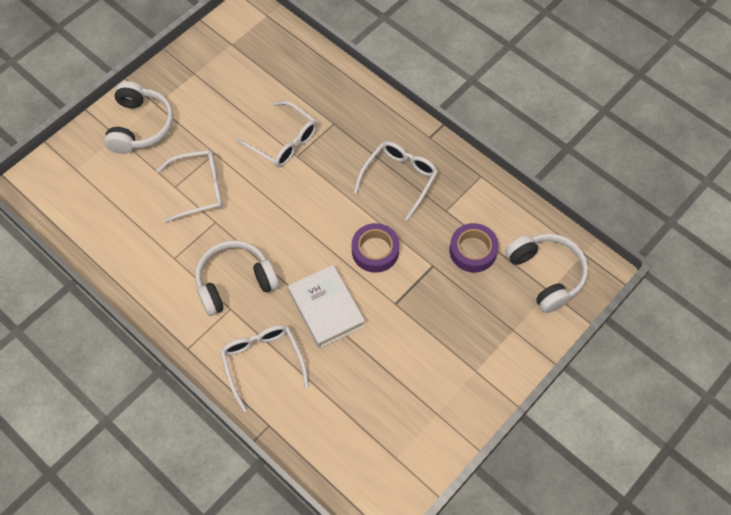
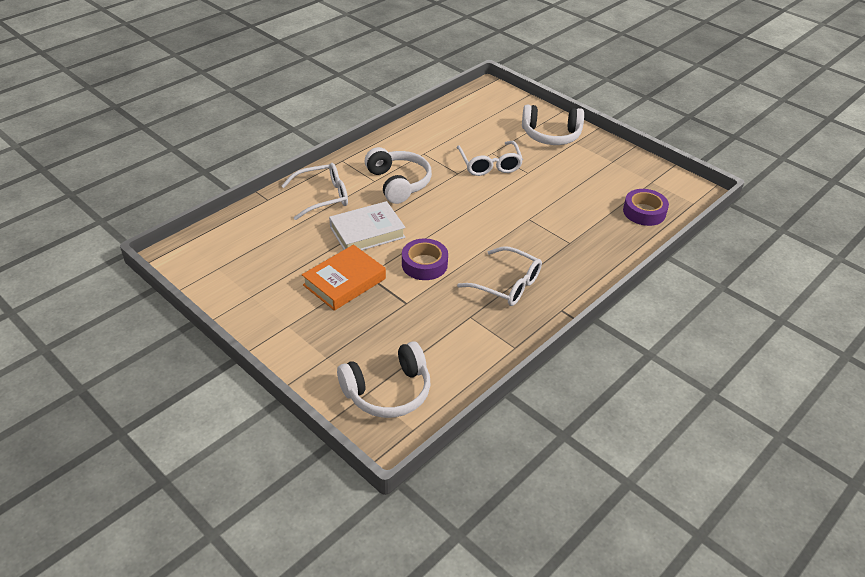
camera: 90 degrees right, 20 degrees down
(283, 141) = (544, 211): white glasses -> none
(408, 324) = (344, 282): none -> orange book
(473, 251) = (421, 333): purple tape -> purple tape (644, 212)

